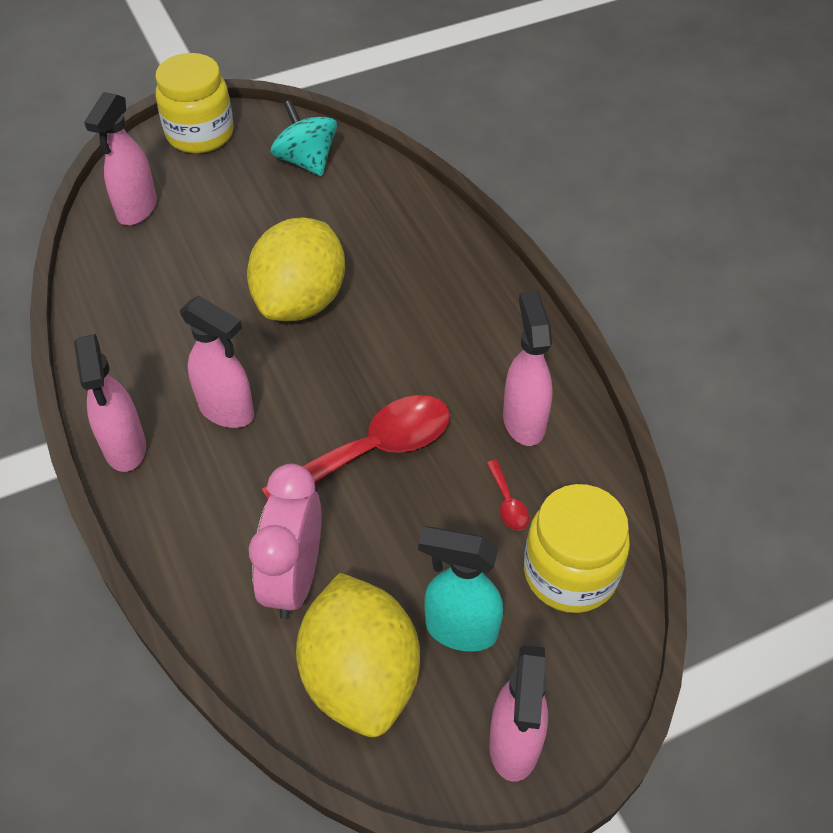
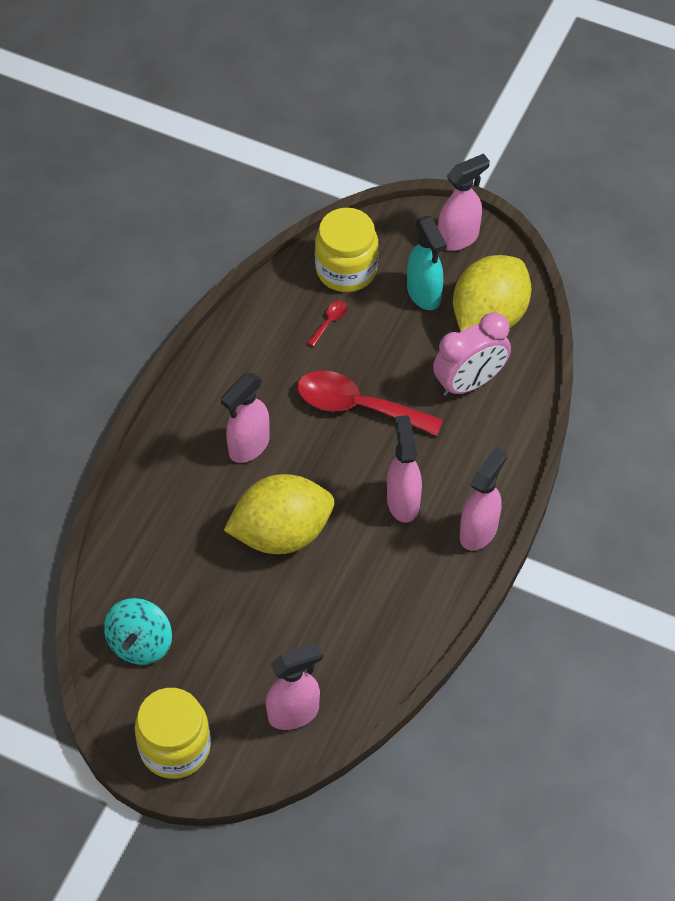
camera: 130 degrees left, 5 degrees up
(523, 421) = (265, 349): pink spray bottle -> pink spray bottle (248, 446)

